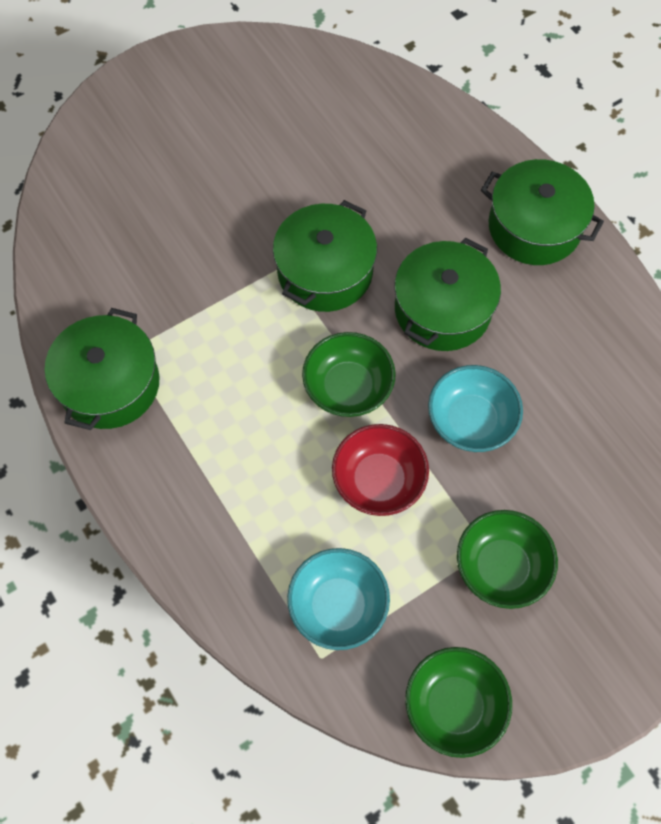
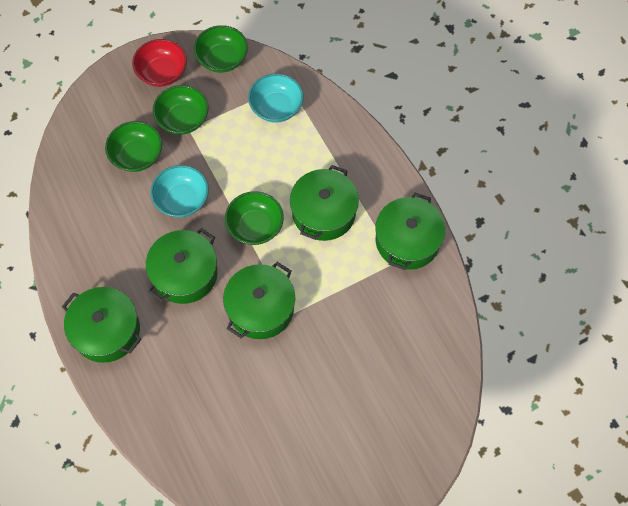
camera: 175 degrees left, 0 degrees up
(242, 418) = (323, 212): none -> green pot
(378, 480) = (244, 170): red bowl -> red bowl (162, 73)
(563, 491) = (137, 155): none -> green bowl

